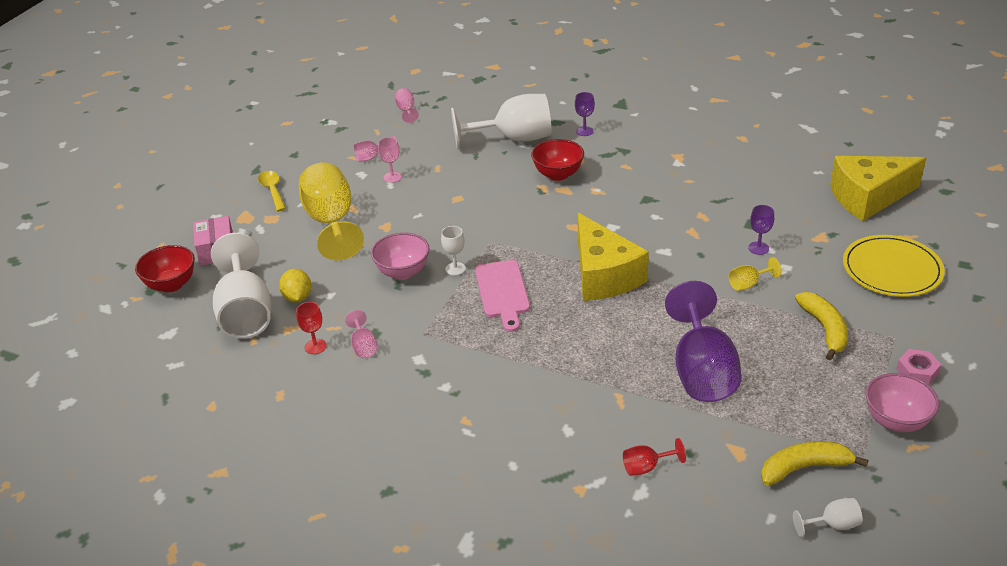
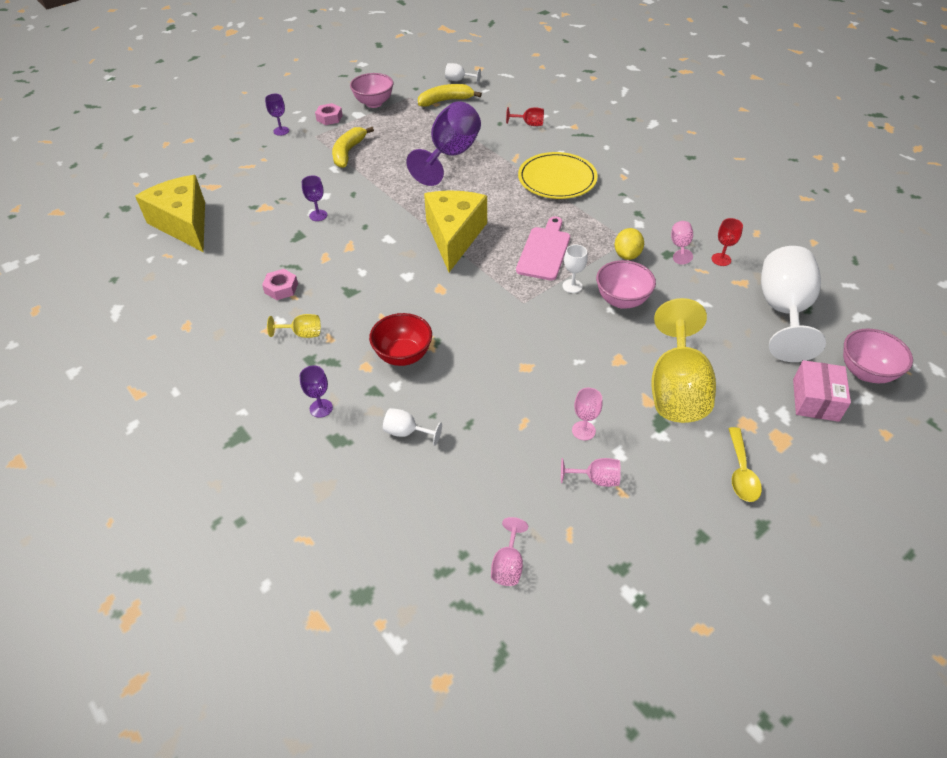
camera: 155 degrees left, 10 degrees up
(171, 285) = (865, 372): red bowl -> pink bowl
(297, 297) = (730, 310): yellow lemon -> yellow lemon (627, 255)
(514, 139) = (406, 432): white goblet -> white goblet, size x0.43
(706, 182) = (281, 288): none -> pink nut
(748, 284) = (358, 193): yellow goblet -> yellow goblet (302, 334)
(804, 468) = (446, 101): yellow banana -> yellow banana turned 150 degrees clockwise
(868, 197) = (184, 224): yellow cheese -> yellow cheese turned 135 degrees counterclockwise
(892, 269) = (254, 170): yellow plate -> yellow plate (557, 179)
(943, 328) = (281, 131): none -> purple goblet

